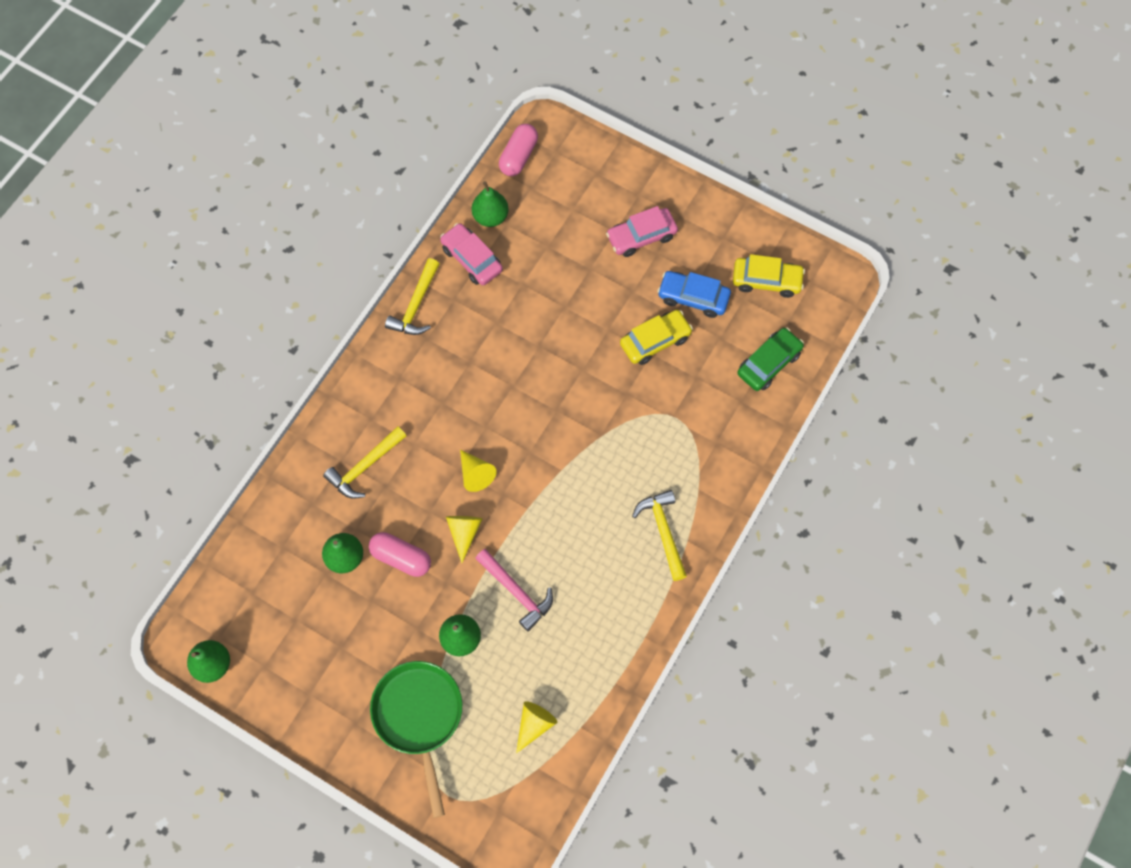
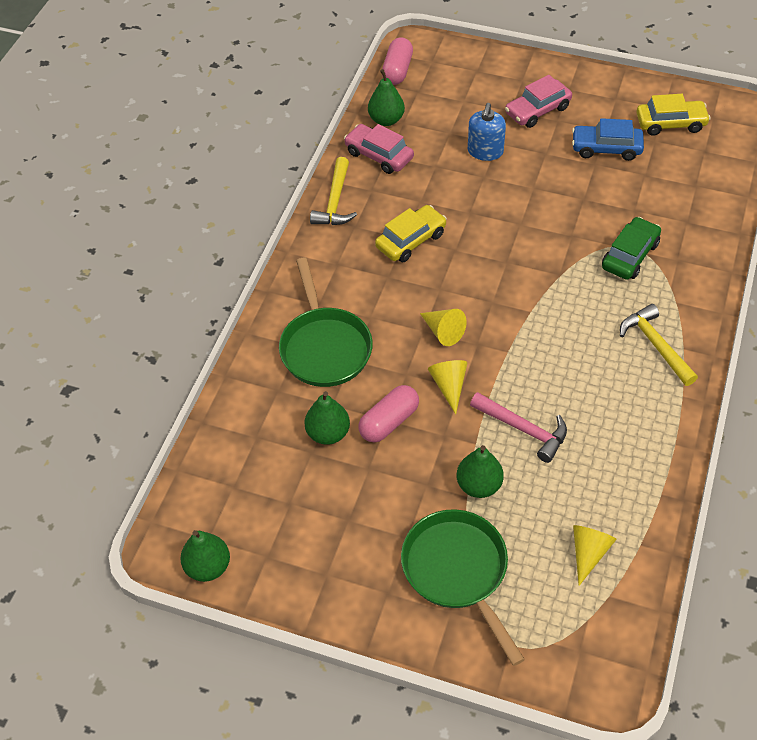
camera: 10 degrees left, 15 degrees down
(364, 467) = (324, 347): yellow hammer -> green pan
(401, 558) = (389, 422): pink capsule -> pink capsule turned 60 degrees counterclockwise
(575, 276) = (485, 151): none -> blue soap dispenser
(655, 341) = (583, 188): yellow car -> yellow car (411, 240)
(768, 363) = (701, 186): green car -> green car (630, 255)

